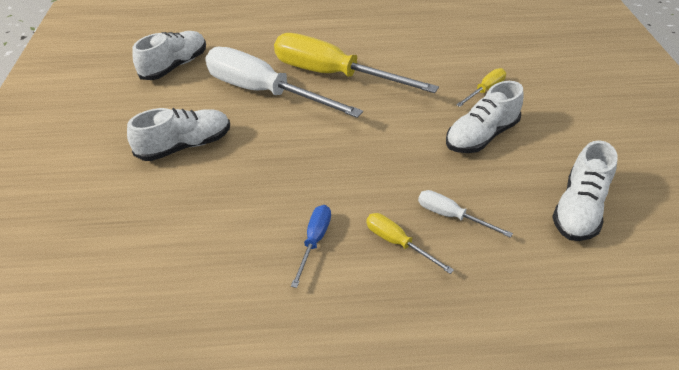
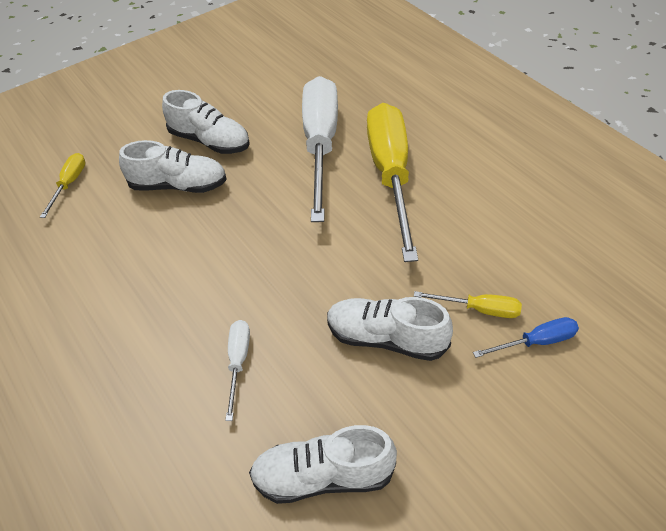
camera: 60 degrees right, 5 degrees up
(175, 66) = (310, 74): white shoe -> white shoe (178, 185)
(314, 241) = (147, 278): blue screwdriver -> blue screwdriver (536, 342)
(397, 243) = (177, 336): yellow screwdriver -> yellow screwdriver (69, 184)

